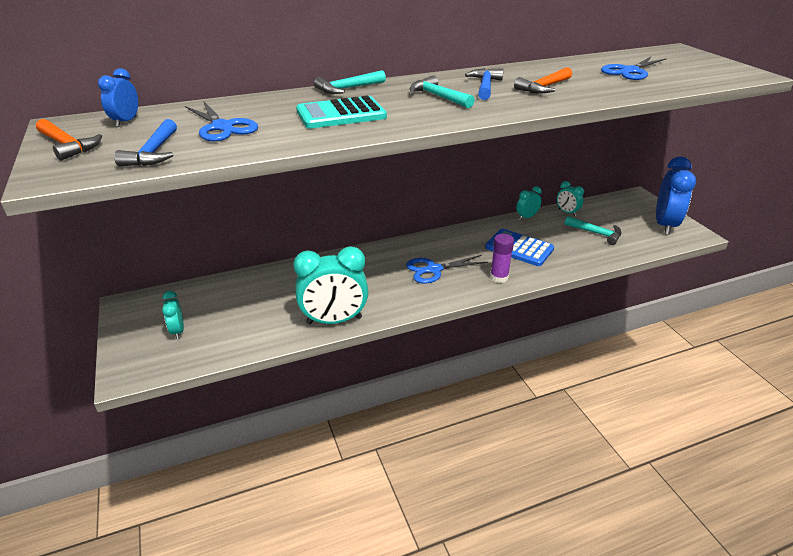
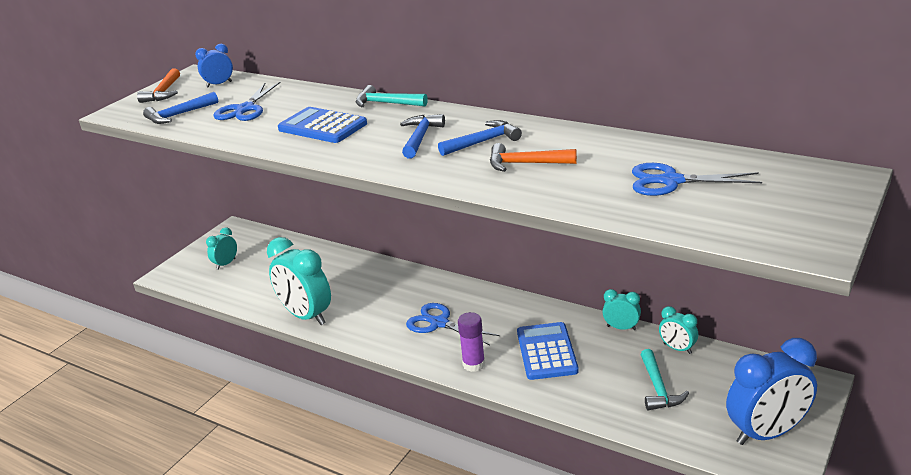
camera: 55 degrees right, 5 degrees down
(341, 114) = (322, 127): turquoise calculator -> blue calculator
(438, 97) = (420, 137): turquoise hammer -> blue hammer
(567, 212) = (677, 348): turquoise clock -> turquoise clock turned 60 degrees counterclockwise

